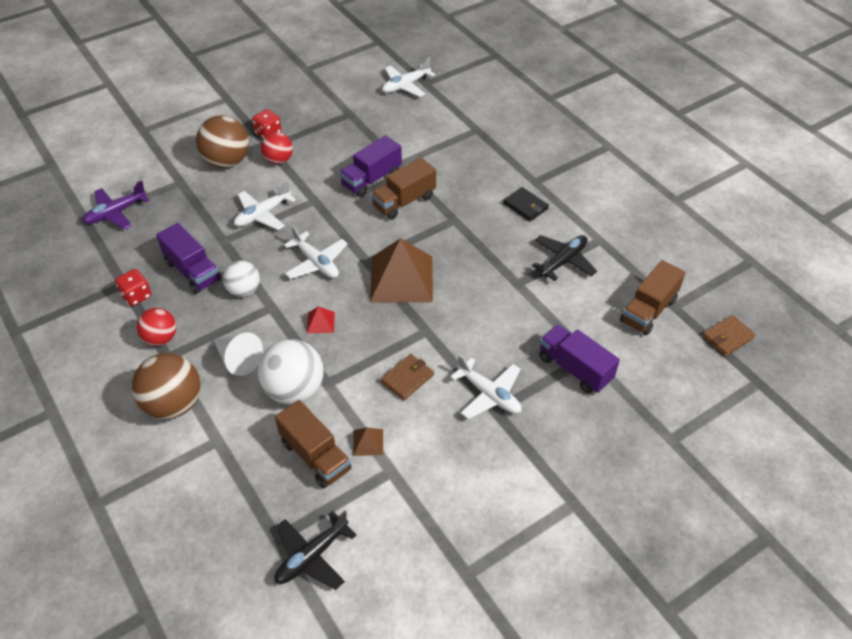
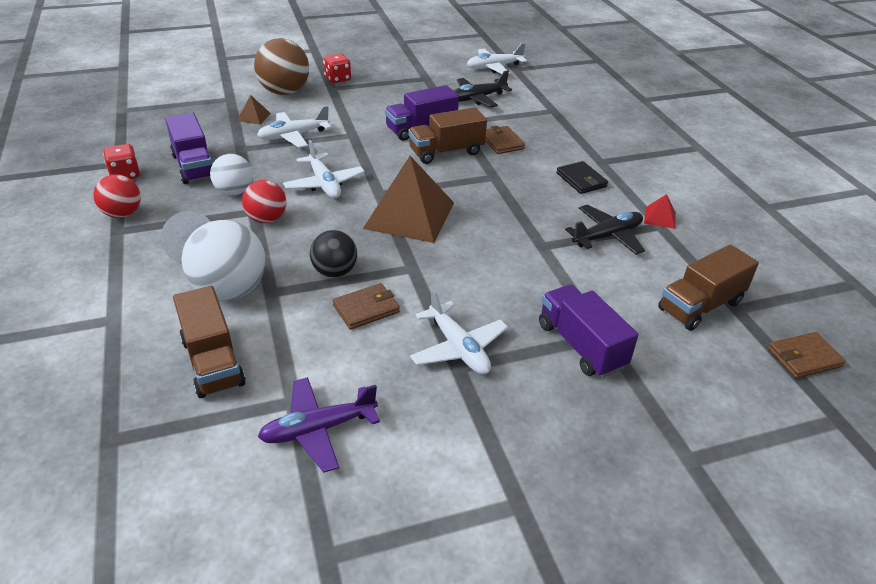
camera: 15 degrees right, 10 degrees down
(116, 213) = (154, 110): purple plane -> purple plane (318, 429)
(173, 404) = (92, 274): brown ball -> none
(279, 160) = (335, 99): red ball -> red ball (267, 219)
(312, 556) = (138, 473): black plane -> black plane (477, 98)
(320, 322) = (298, 235): red pyramid -> red pyramid (660, 217)
(367, 350) = (335, 272): none -> black ball
(368, 442) = (283, 363): brown pyramid -> brown pyramid (254, 117)
(446, 179) = (502, 142): none -> brown wallet

